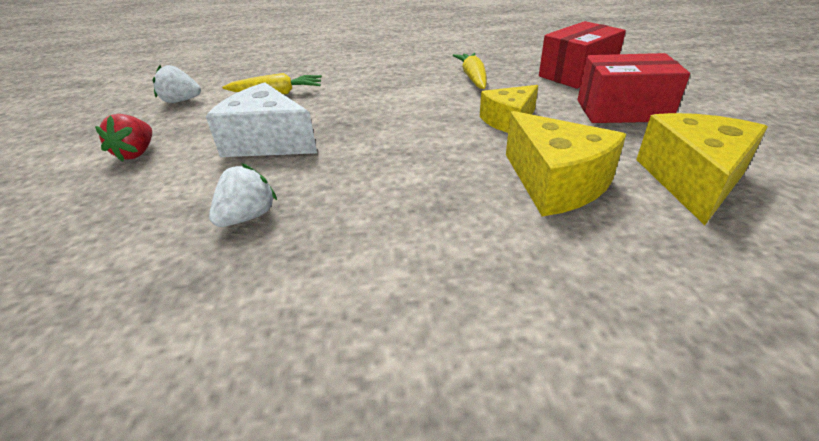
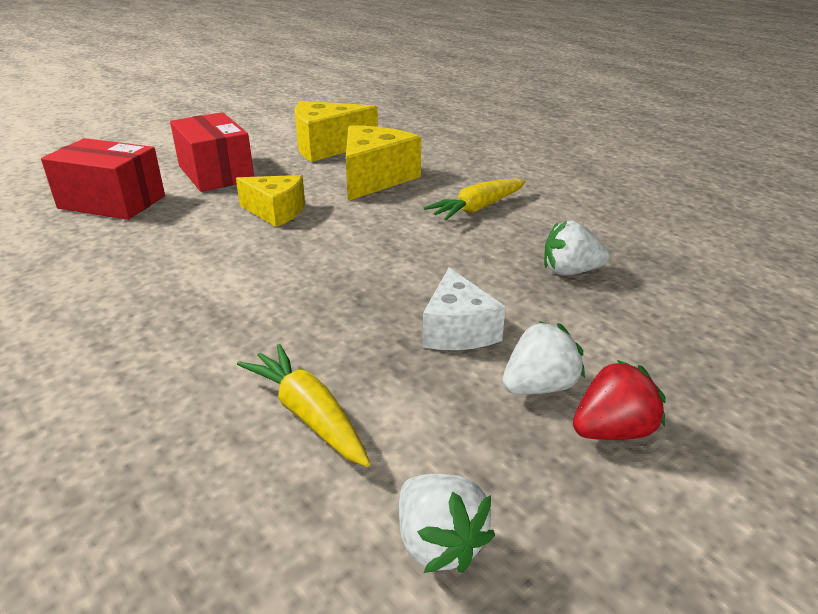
camera: 125 degrees left, 5 degrees down
(191, 147) = (539, 387): none -> white strawberry
(267, 142) = (457, 330): white cheese -> white cheese, size x0.66
(473, 78) = (148, 257): yellow carrot -> yellow carrot (477, 208)

